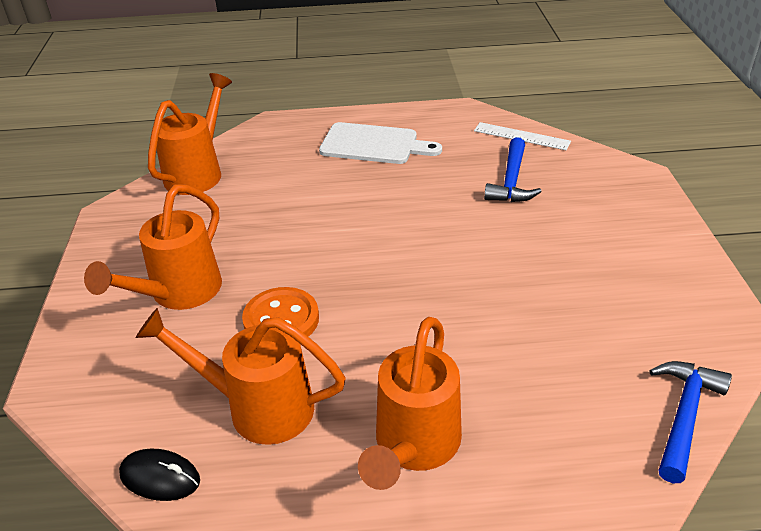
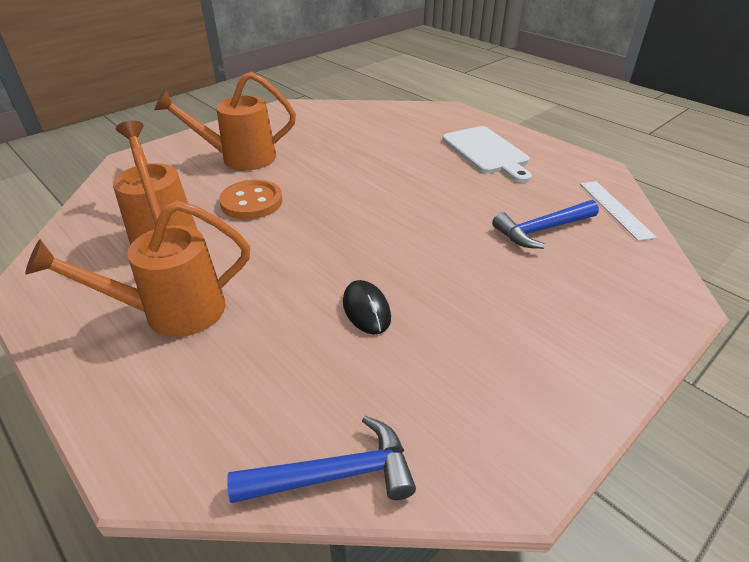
camera: 50 degrees right, 0 degrees up
(160, 477) = (80, 224): black mouse -> black mouse (366, 310)
(198, 172) = (360, 112): orange watering can -> none

